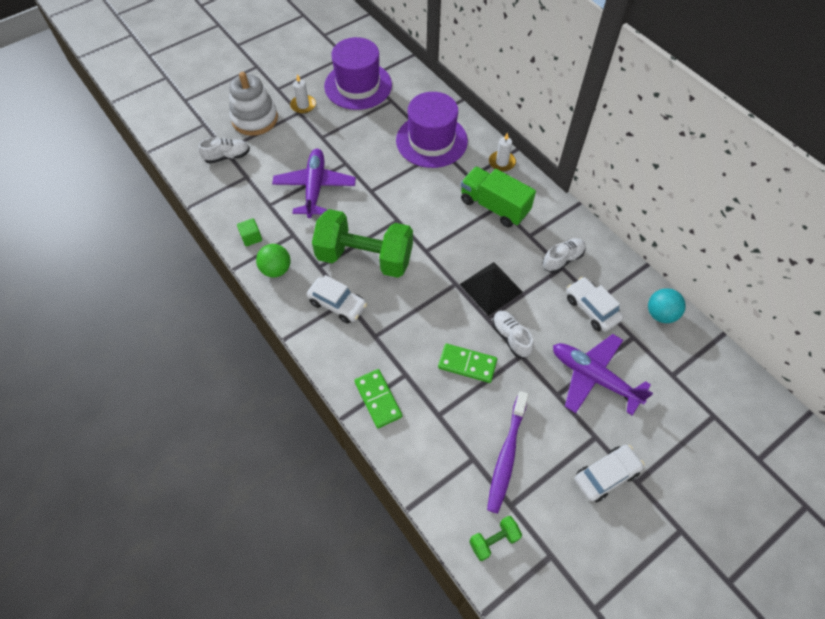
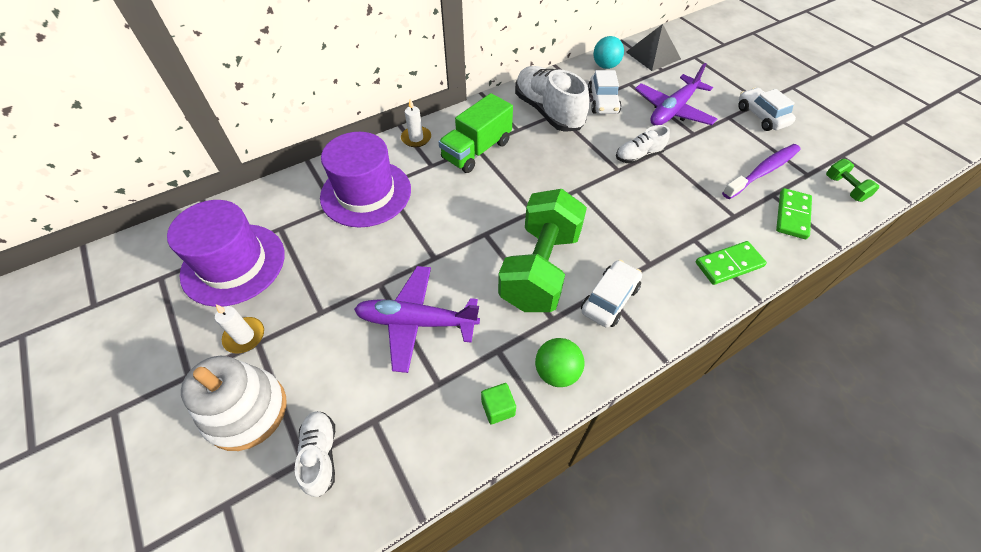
camera: 85 degrees left, 5 degrees down
(467, 364) = (673, 189): green domino -> green domino (792, 215)
(491, 288) = (582, 163): black pyramid -> black pyramid (653, 55)
(507, 455) = (762, 172): purple toothbrush -> purple toothbrush turned 60 degrees counterclockwise
(562, 259) = (548, 112): white shoe -> white shoe, size x1.89
(591, 309) = (603, 102): white car -> white car turned 60 degrees counterclockwise

